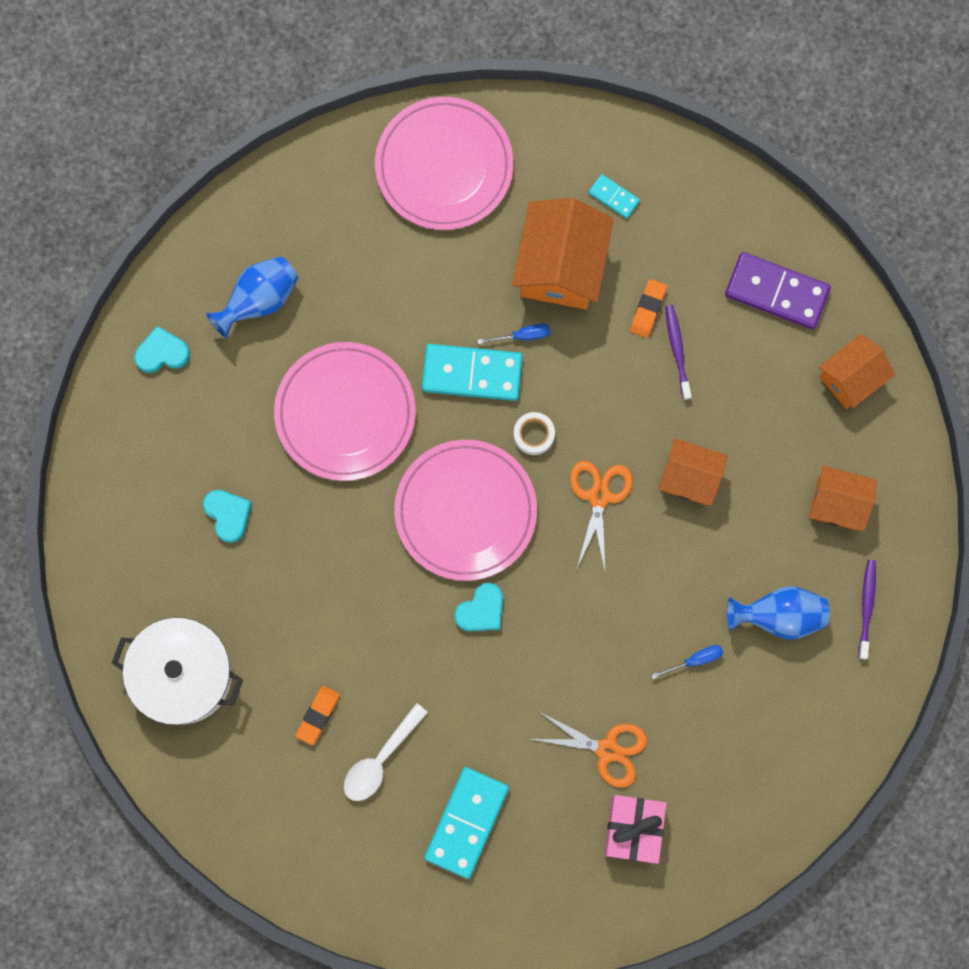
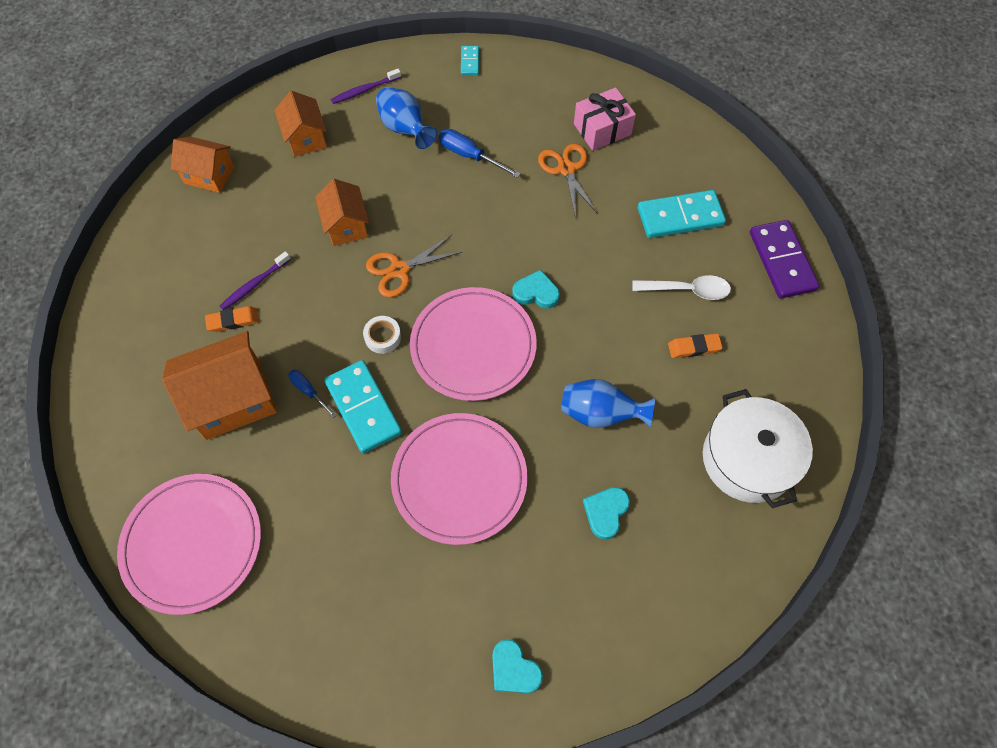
camera: 125 degrees left, 15 degrees down
(259, 300) = (411, 617): blue vase -> blue vase (600, 414)
(613, 197) = (150, 397): turquoise domino -> turquoise domino (470, 62)
(695, 660) = (470, 156): blue screwdriver -> blue screwdriver, size x1.59
(776, 292) = (169, 249): purple domino -> purple domino (782, 261)

